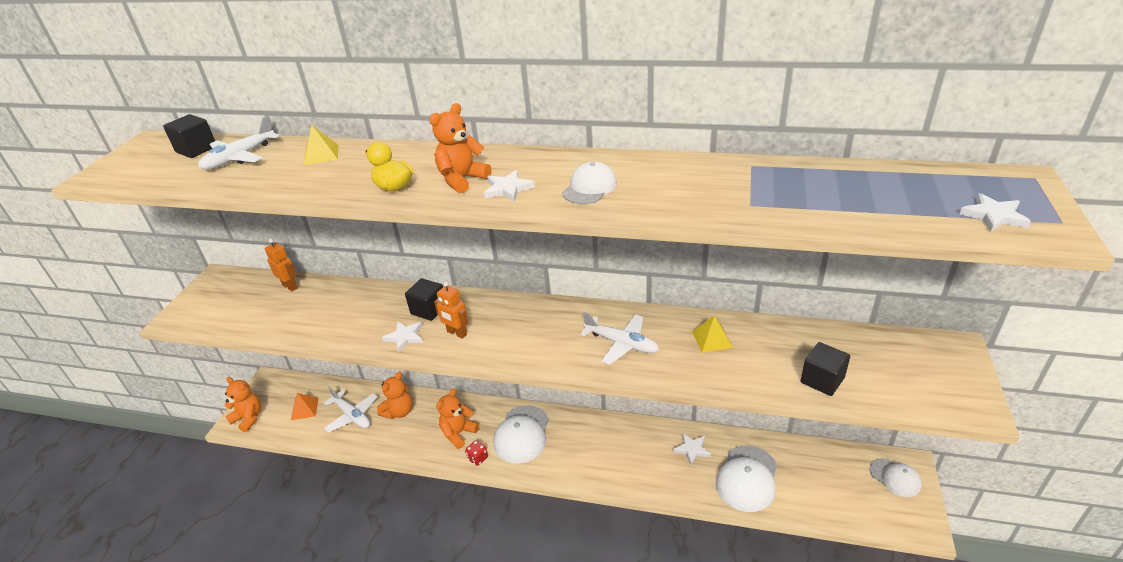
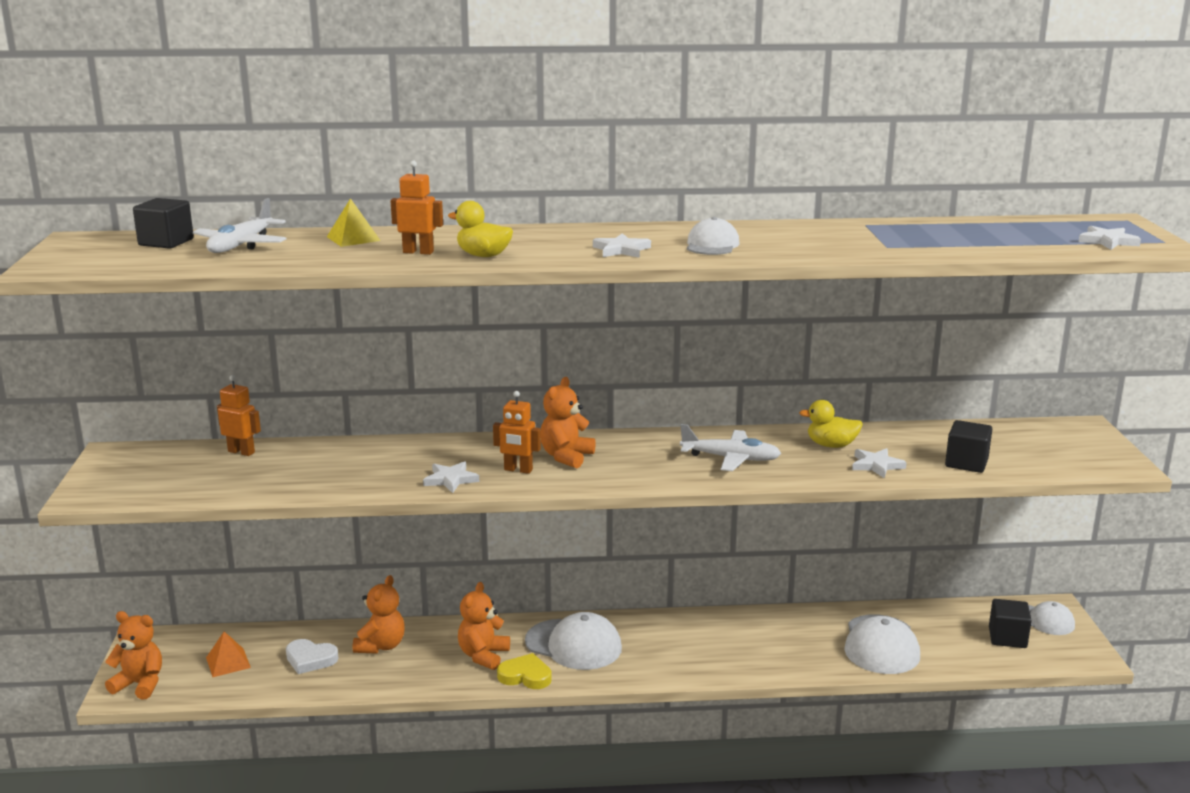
camera: 20 degrees left, 15 degrees down
(350, 178) = (418, 252): none -> orange robot
(352, 415) = (310, 659): white plane -> white heart
(429, 309) = (463, 454): black cube -> black cube (1007, 638)
(462, 180) = (560, 247): orange teddy bear -> orange teddy bear (566, 457)
(477, 458) = (525, 676): red dice -> yellow heart
(522, 434) = (573, 645): white cap -> white cap turned 60 degrees counterclockwise
(692, 449) = (802, 628): white star -> white star (876, 465)
(712, 339) = (831, 445): yellow pyramid -> yellow duck

